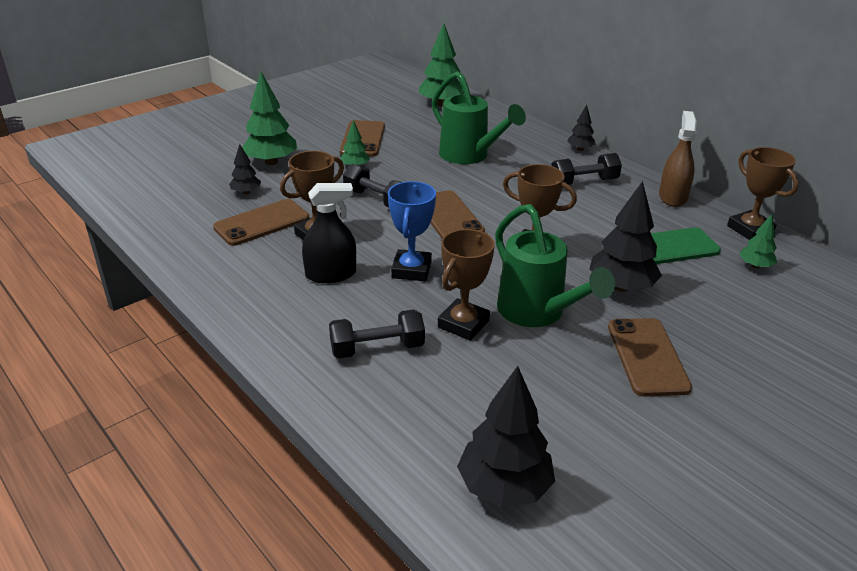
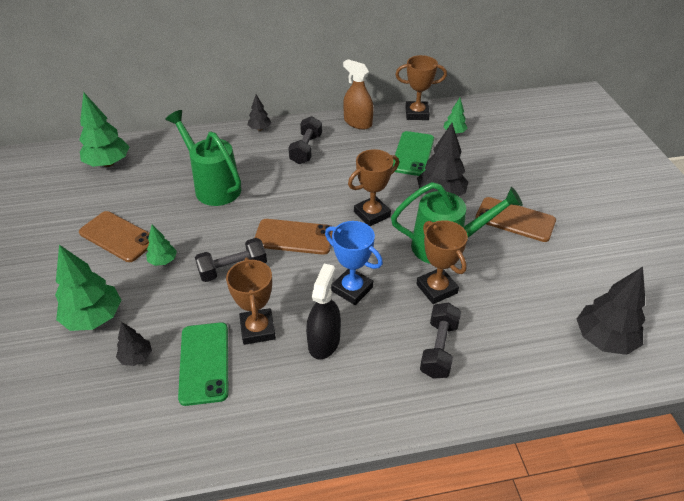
camera: 60 degrees left, 10 degrees up
(262, 223) = (204, 363): brown phone -> green phone
(469, 156) = (213, 186): green watering can -> green watering can turned 120 degrees counterclockwise

